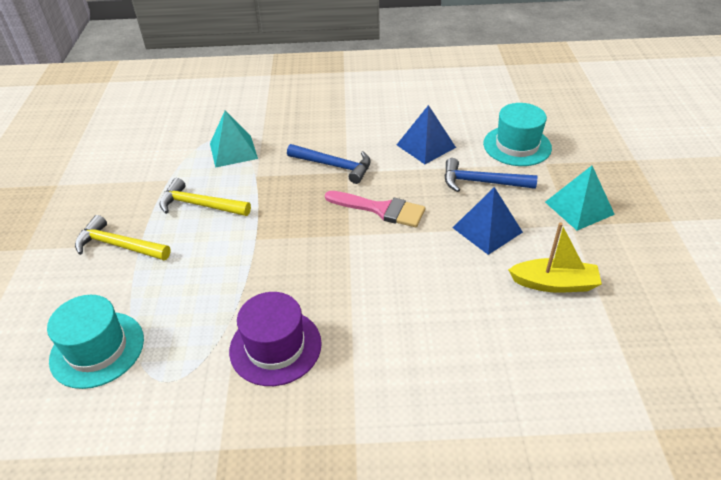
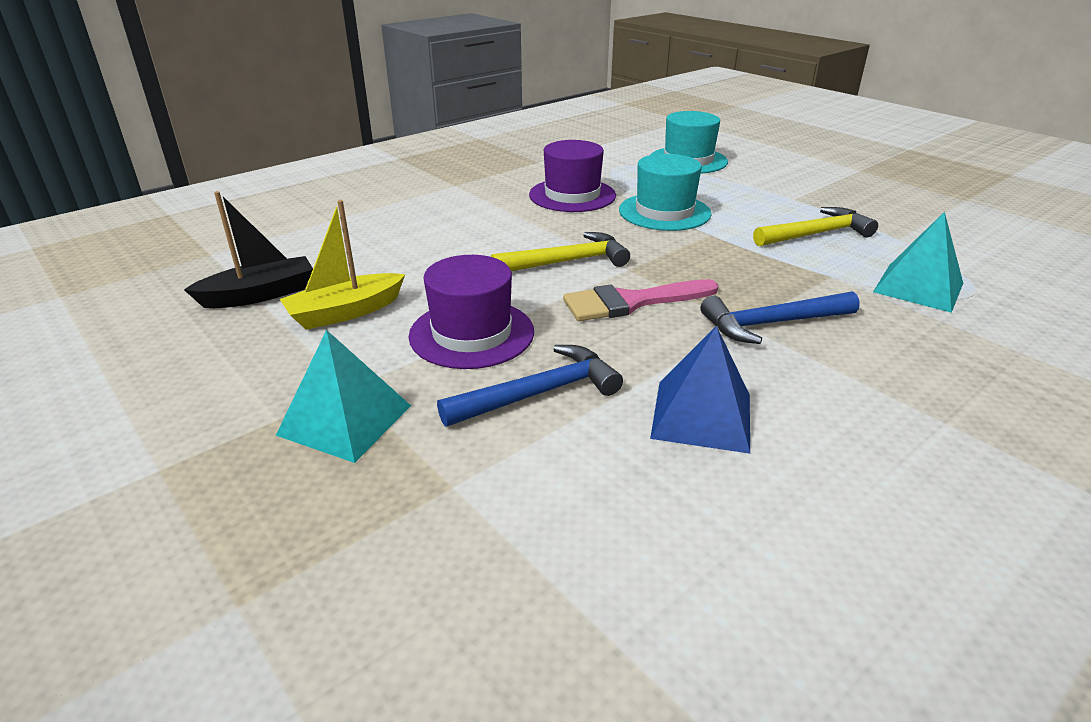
camera: 140 degrees right, 10 degrees down
(119, 245) = (804, 192): yellow hammer -> yellow hammer (566, 262)
(487, 229) = (472, 333): blue pyramid -> purple hat
(517, 146) = (540, 502): turquoise hat -> turquoise hat (664, 212)
(612, 335) = (259, 295): none -> black boat

